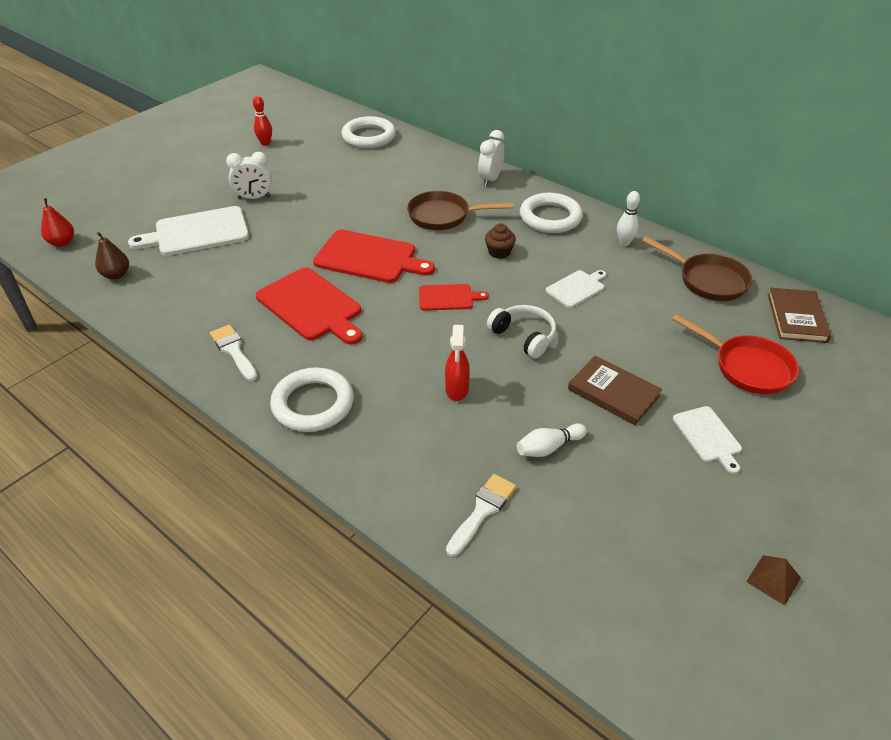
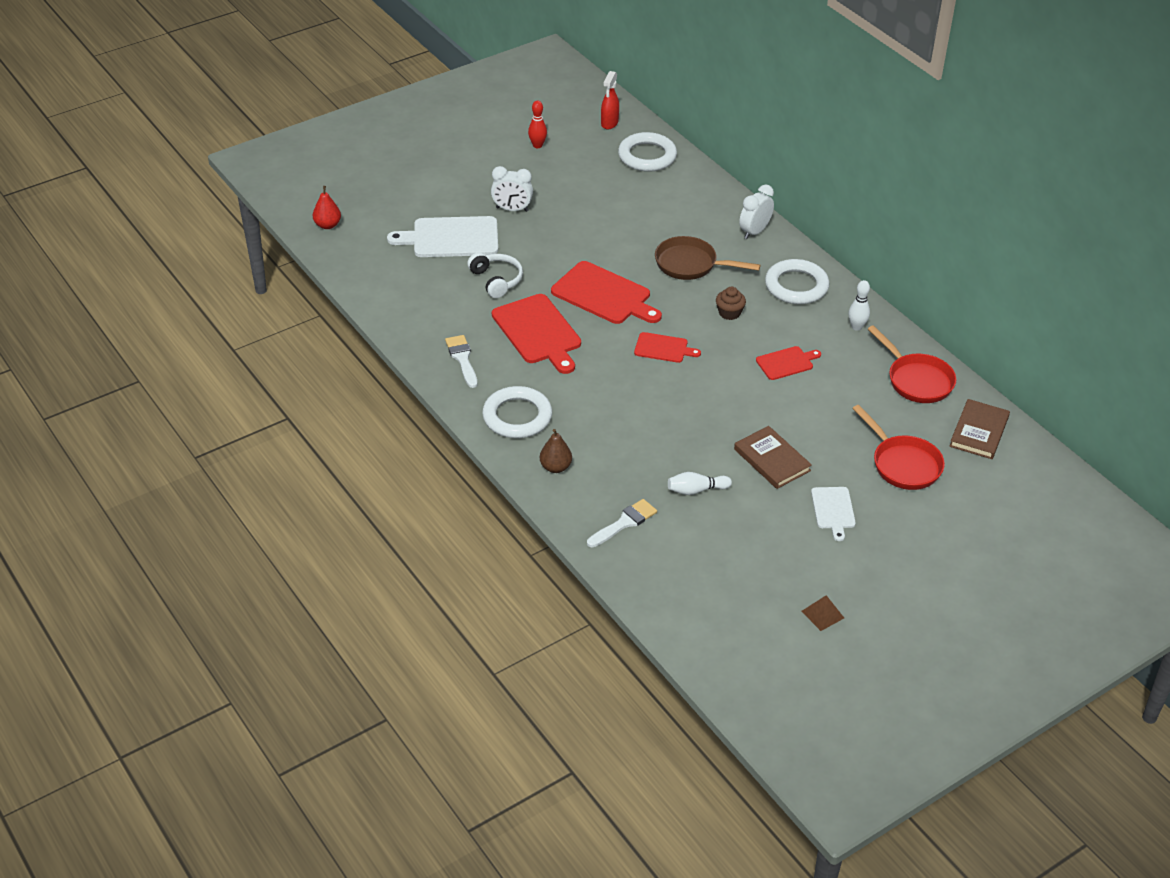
camera: 15 degrees right, 0 degrees up
(116, 275) = (372, 268): brown pear -> brown pear (555, 467)
(457, 390) = (639, 430): red spray bottle -> red spray bottle (609, 123)
(524, 336) = (717, 397): white headphones -> white headphones (496, 280)
(576, 288) = (786, 363): white cutting board -> red cutting board
(707, 280) = (916, 380): brown pan -> red pan

